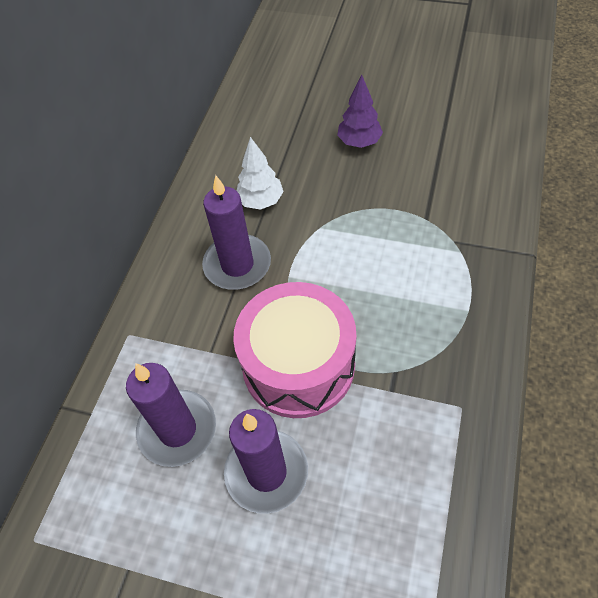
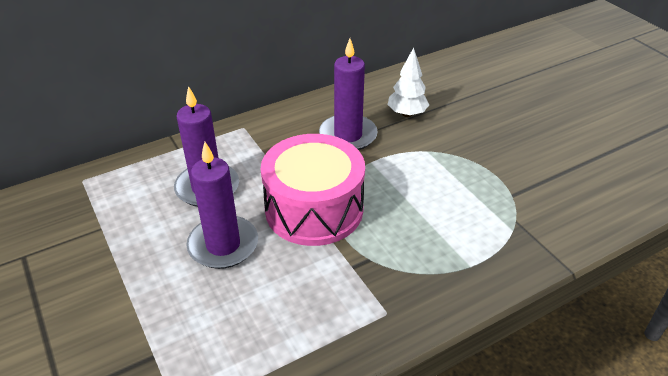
camera: 40 degrees right, 15 degrees down
(359, 142) = (521, 123): purple tree -> none

